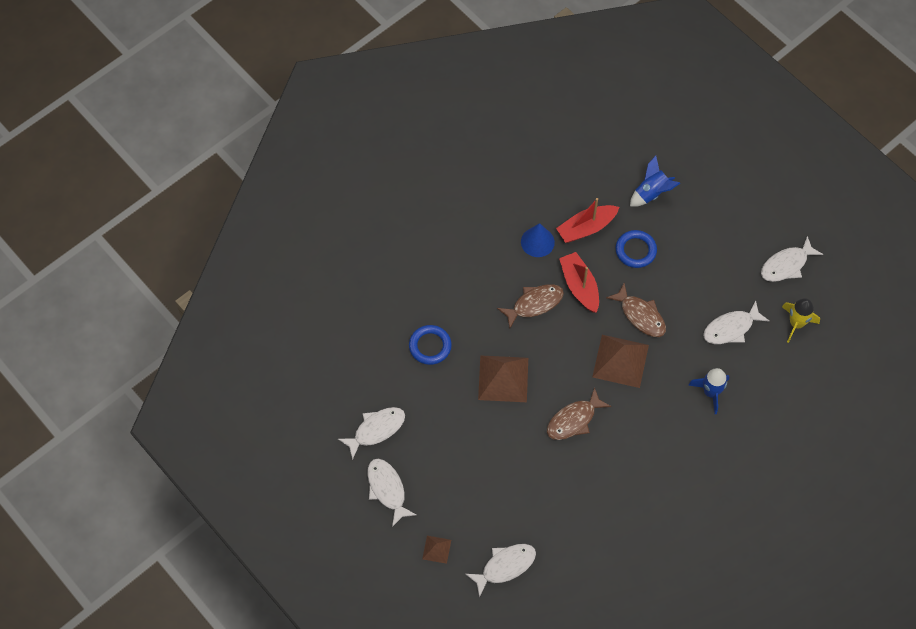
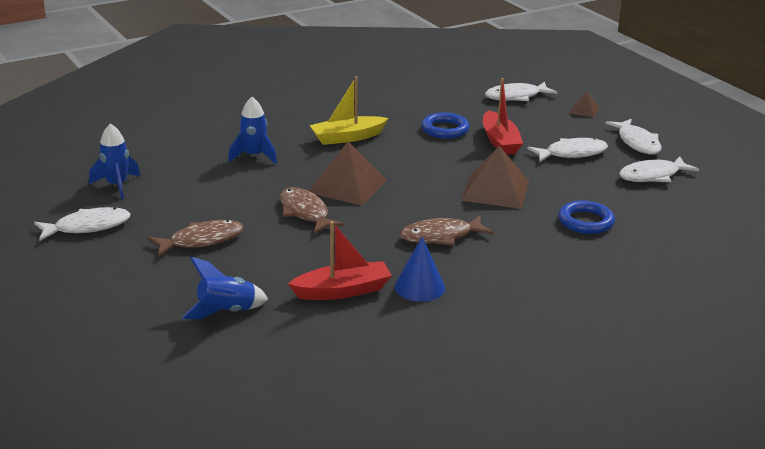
camera: 170 degrees left, 35 degrees down
(574, 420) = (419, 157): brown fish -> brown fish (202, 240)
(579, 286) = (374, 243): red boat -> red boat (500, 141)
(635, 250) = (282, 262): blue ring -> blue ring (445, 129)
(644, 443) = (347, 137): none -> yellow boat
(731, 328) = (198, 191): white fish -> white fish (572, 153)
(796, 323) = (117, 185): yellow rocket -> blue rocket

